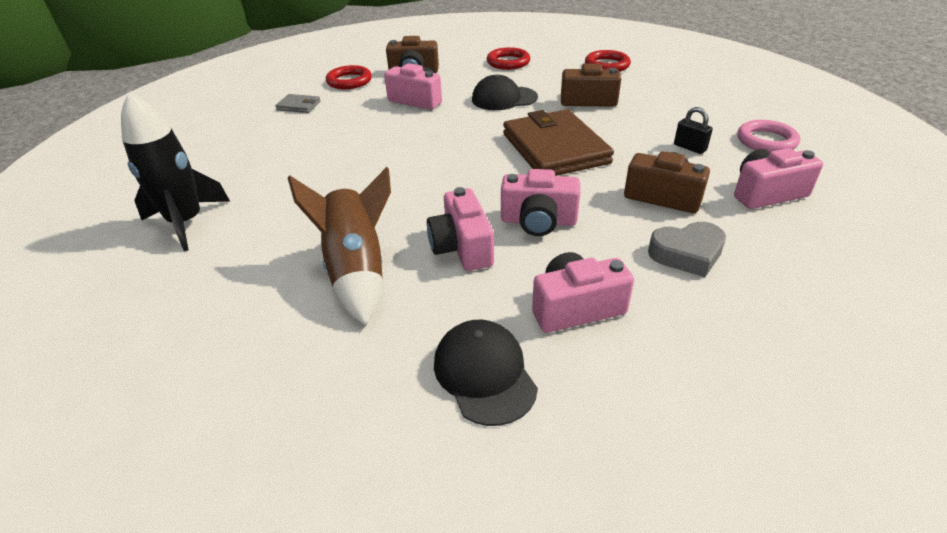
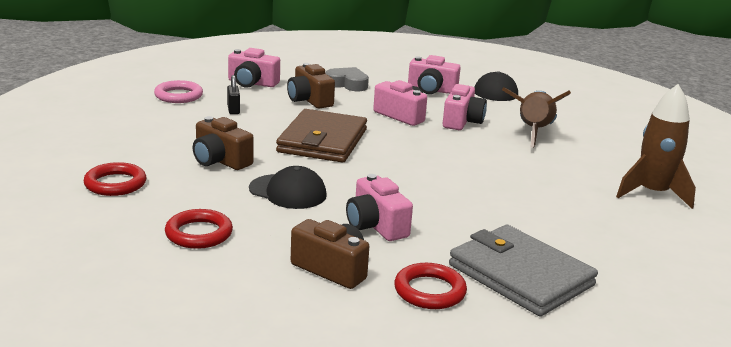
camera: 150 degrees left, 15 degrees down
(186, 222) = (652, 193): black rocket -> brown rocket
(299, 106) = (520, 275): grey wallet -> grey wallet, size x2.34

